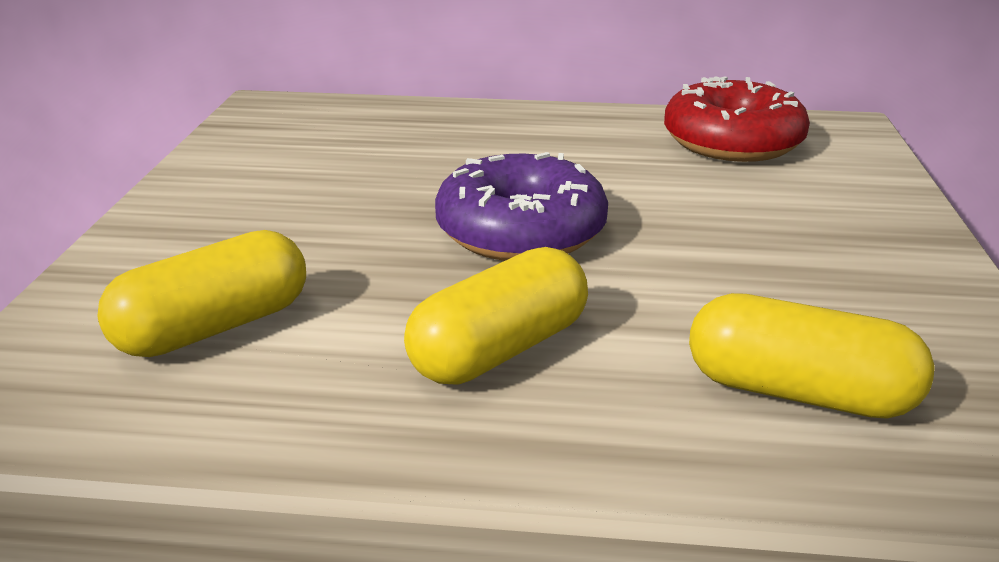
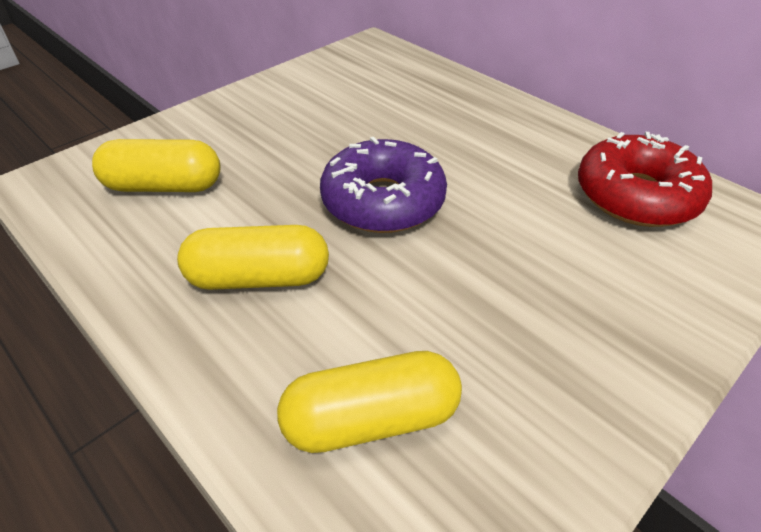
camera: 40 degrees right, 15 degrees up
(798, 392) = (371, 419): yellow capsule -> yellow capsule turned 75 degrees counterclockwise

